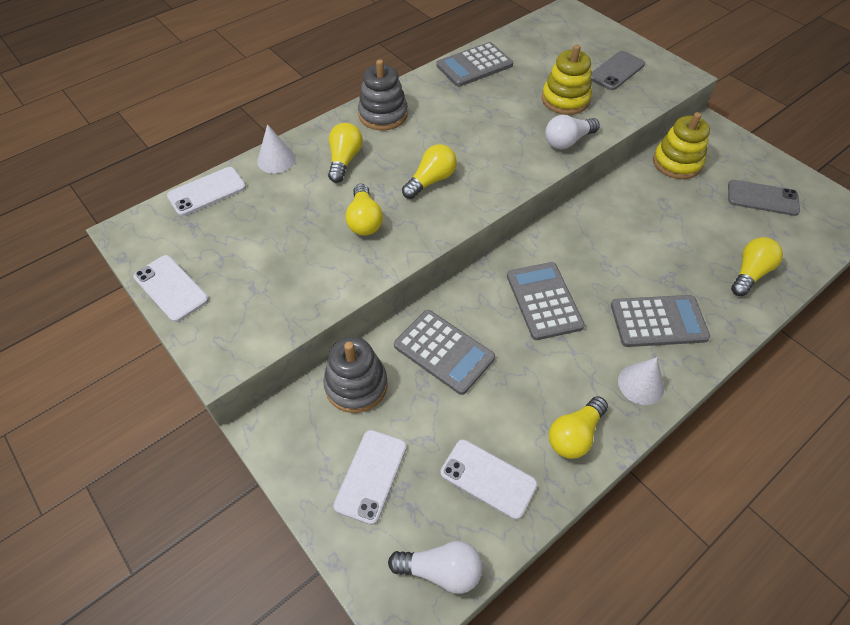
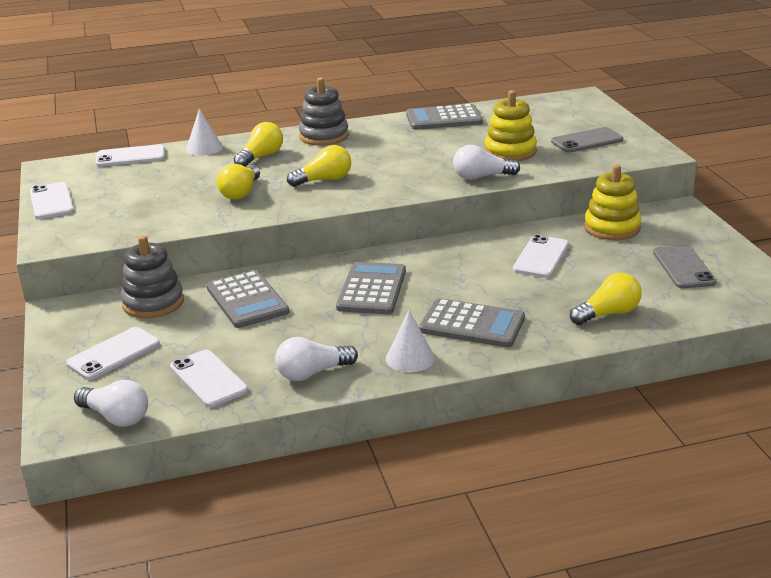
camera: 25 degrees right, 25 degrees down
(574, 435) = (312, 373): yellow light bulb -> white light bulb
(650, 216) = (541, 257): none -> white phone
(762, 198) = (683, 267): grey phone -> grey phone turned 45 degrees clockwise

